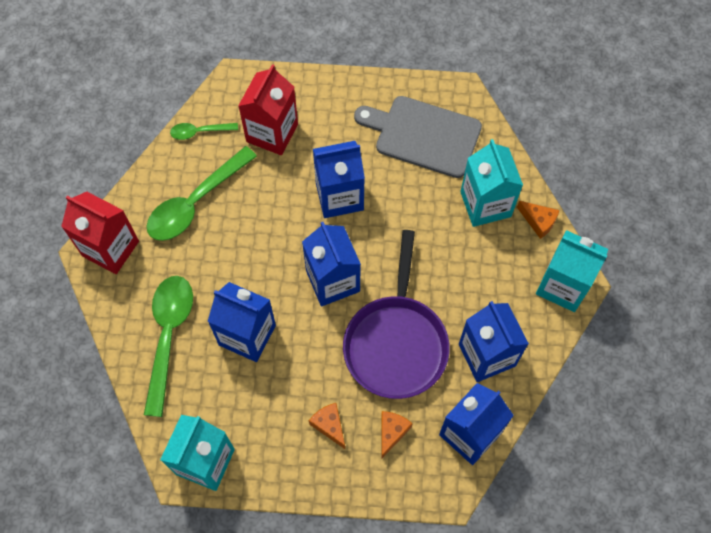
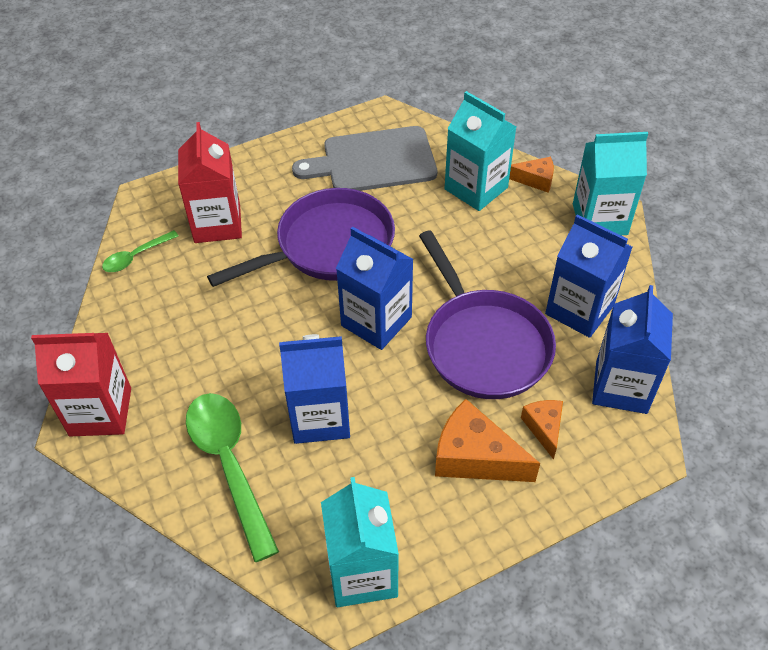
camera: 30 degrees left, 15 degrees down
(196, 202) = (174, 321): green spoon -> none
(329, 425) = (474, 457): orange cheese -> orange cheese, size x1.75
(339, 196) = (328, 246): blue carton -> purple pan

